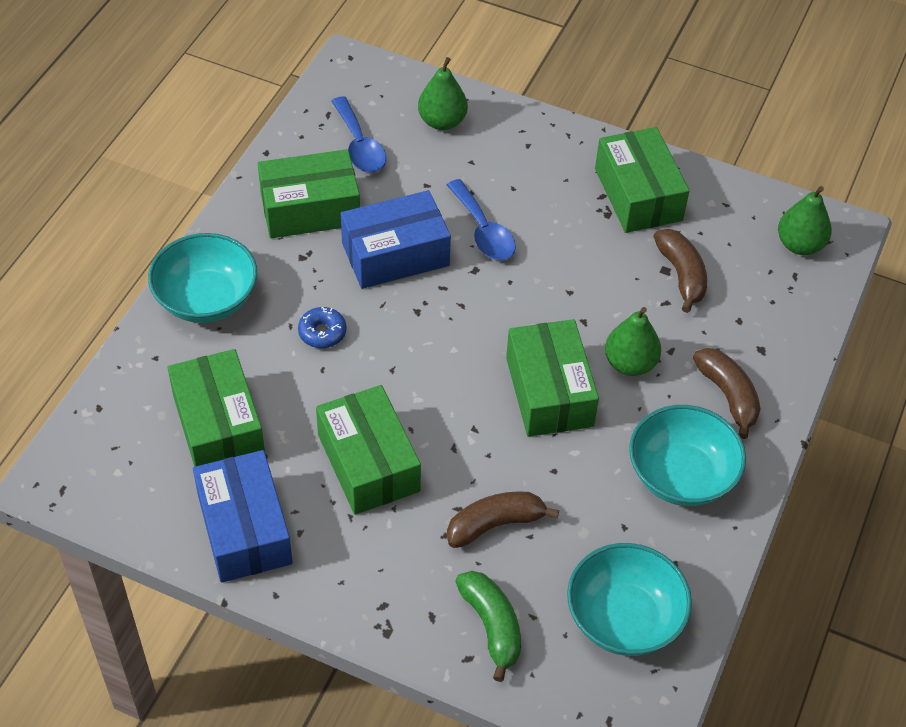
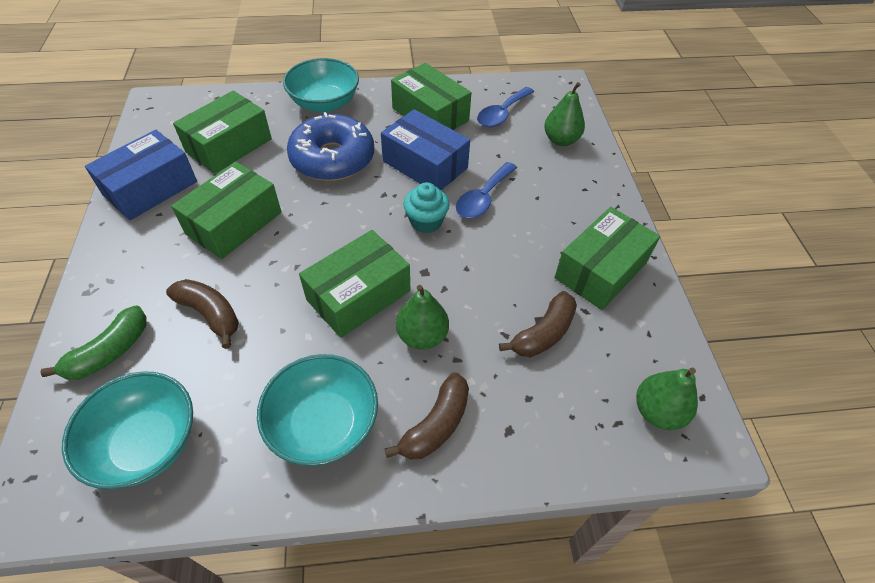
camera: 60 degrees right, 0 degrees up
(322, 332) = (332, 159): blue donut -> blue donut, size x2.38
(484, 294) = (426, 221): none -> turquoise cupcake

